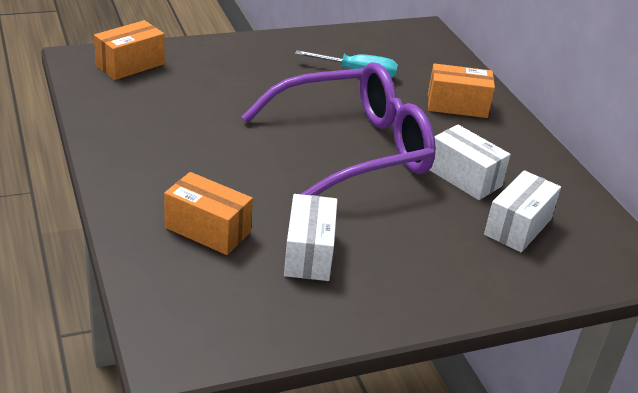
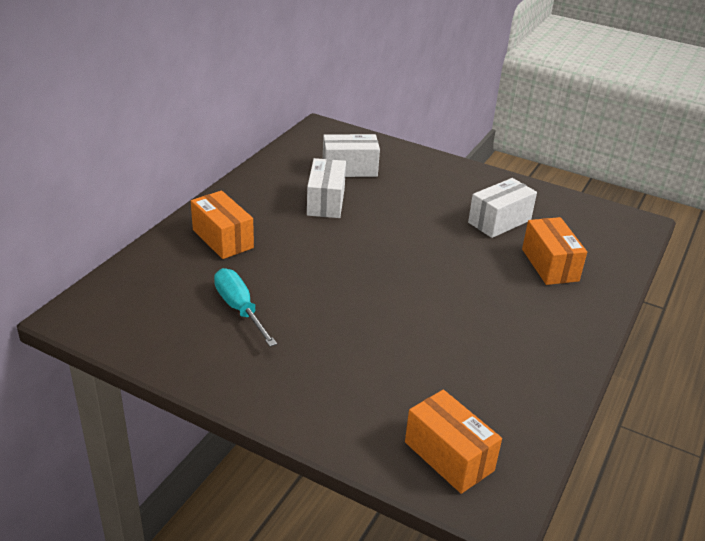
camera: 130 degrees left, 0 degrees up
(130, 65) = (448, 456): orange box -> orange box turned 45 degrees clockwise
(352, 149) = (367, 256): purple glasses -> none

